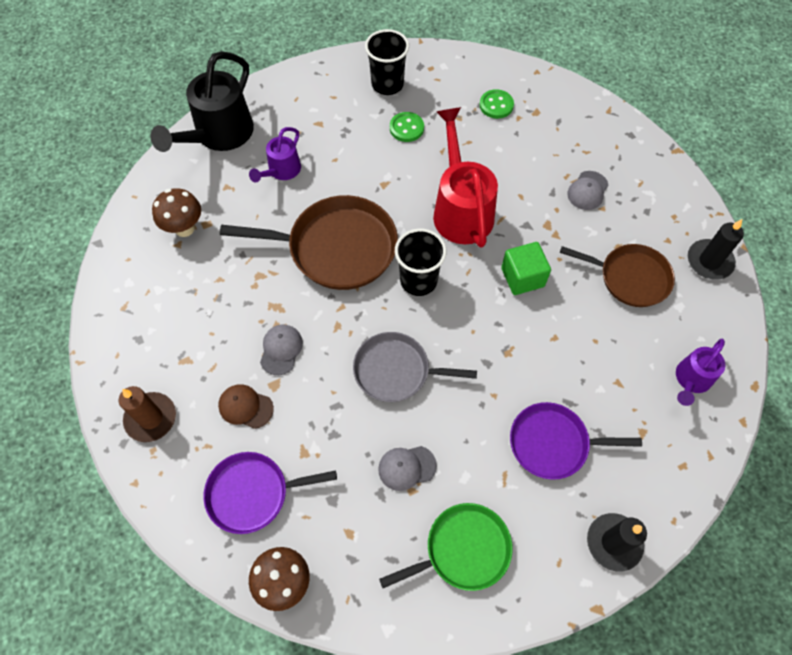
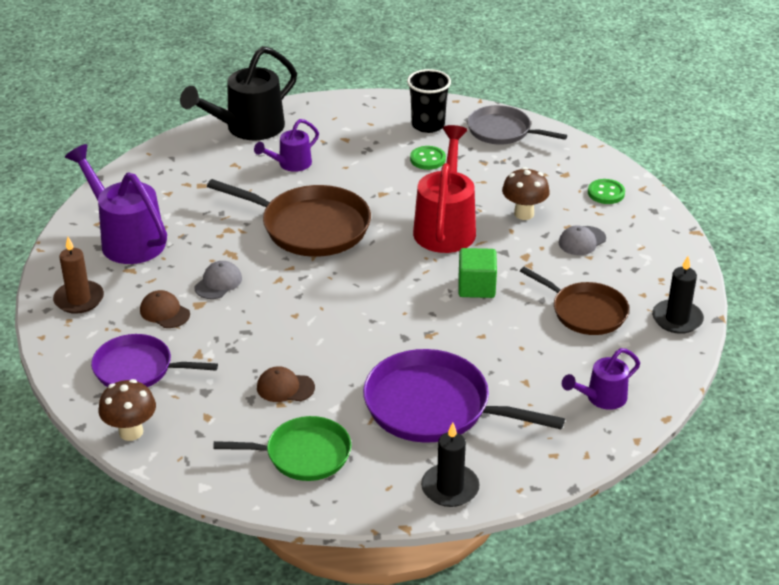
camera: 20 degrees right, 25 degrees down
(163, 319) = (127, 239): none -> purple watering can
(184, 228) = (180, 184): brown mushroom -> brown mushroom (524, 214)
(396, 371) = (314, 321): grey pan -> grey pan (502, 131)
(407, 467) = (285, 387): grey cap -> brown cap
(418, 280) = (374, 266): black cup -> none
(496, 105) = (527, 161): green button -> green button (606, 193)
(552, 443) = (433, 406): purple pan -> purple pan, size x1.55

